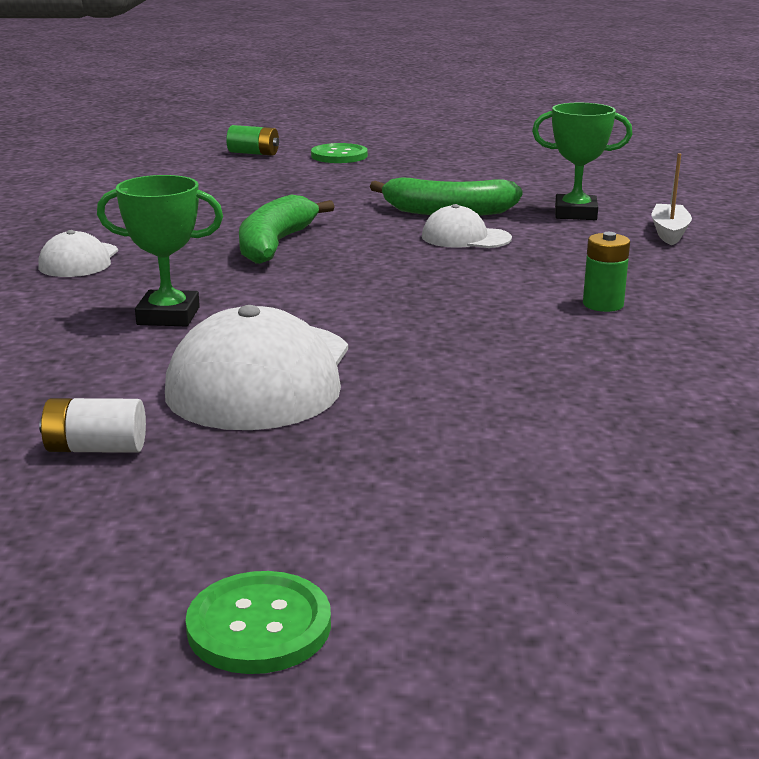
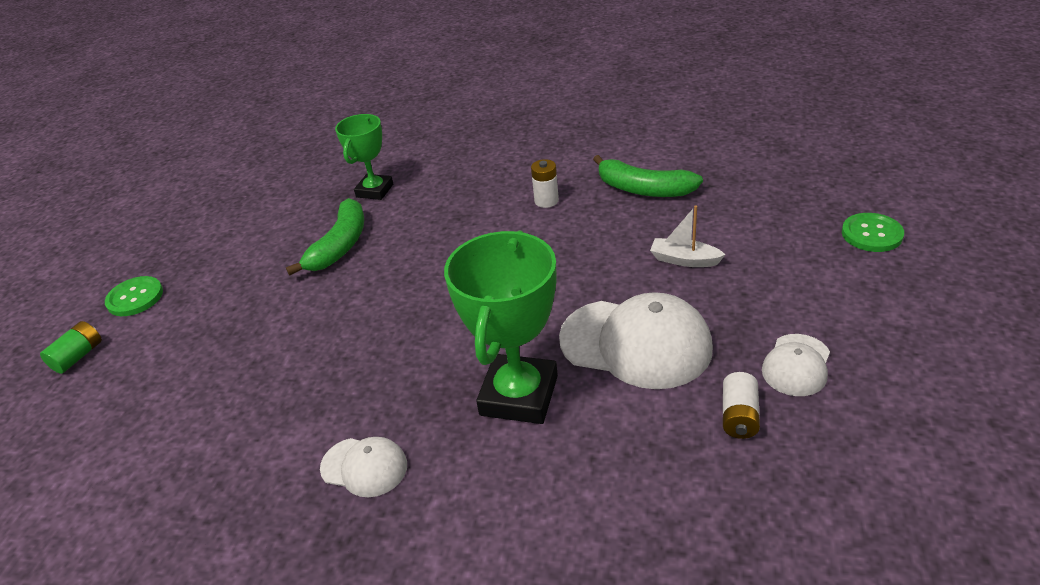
camera: 75 degrees left, 15 degrees up
(168, 316) = (519, 395): green trophy -> green trophy, size x1.62
(259, 626) = (911, 340): green button -> green button (872, 234)
(275, 244) = (375, 338): green banana -> green banana (643, 189)
(465, 238) = (403, 242): white cap -> white cap (796, 365)
(603, 304) = (546, 201): green battery -> white battery
(669, 232) = (431, 161): white boat -> white boat (684, 260)

